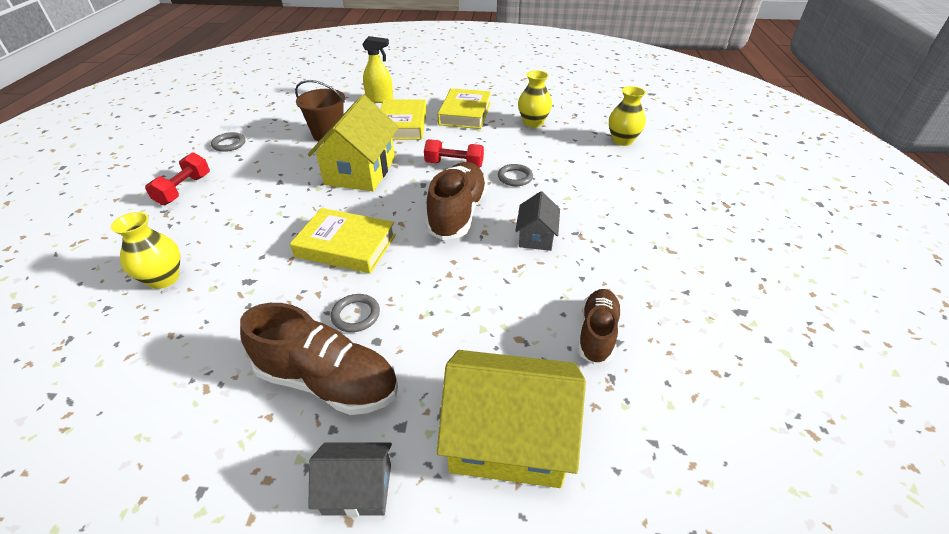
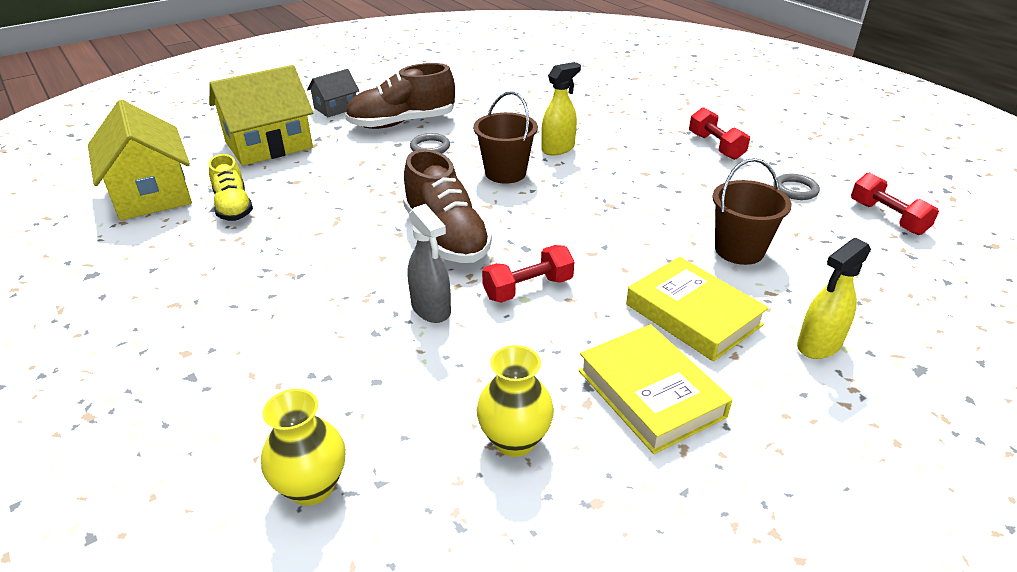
camera: 140 degrees right, 5 degrees down
(164, 279) = (587, 112): yellow vase -> none
(235, 115) = (887, 218): none -> red dumbbell
(270, 248) = (558, 148): none -> yellow spray bottle
(346, 246) = (505, 173): yellow book -> brown bucket
(360, 171) = (613, 229): yellow house -> yellow house (151, 193)
(515, 177) = (431, 309): grey ring -> grey spray bottle
(536, 236) = (341, 252): grey house -> none
(597, 333) = (233, 206): brown shoe -> yellow shoe

